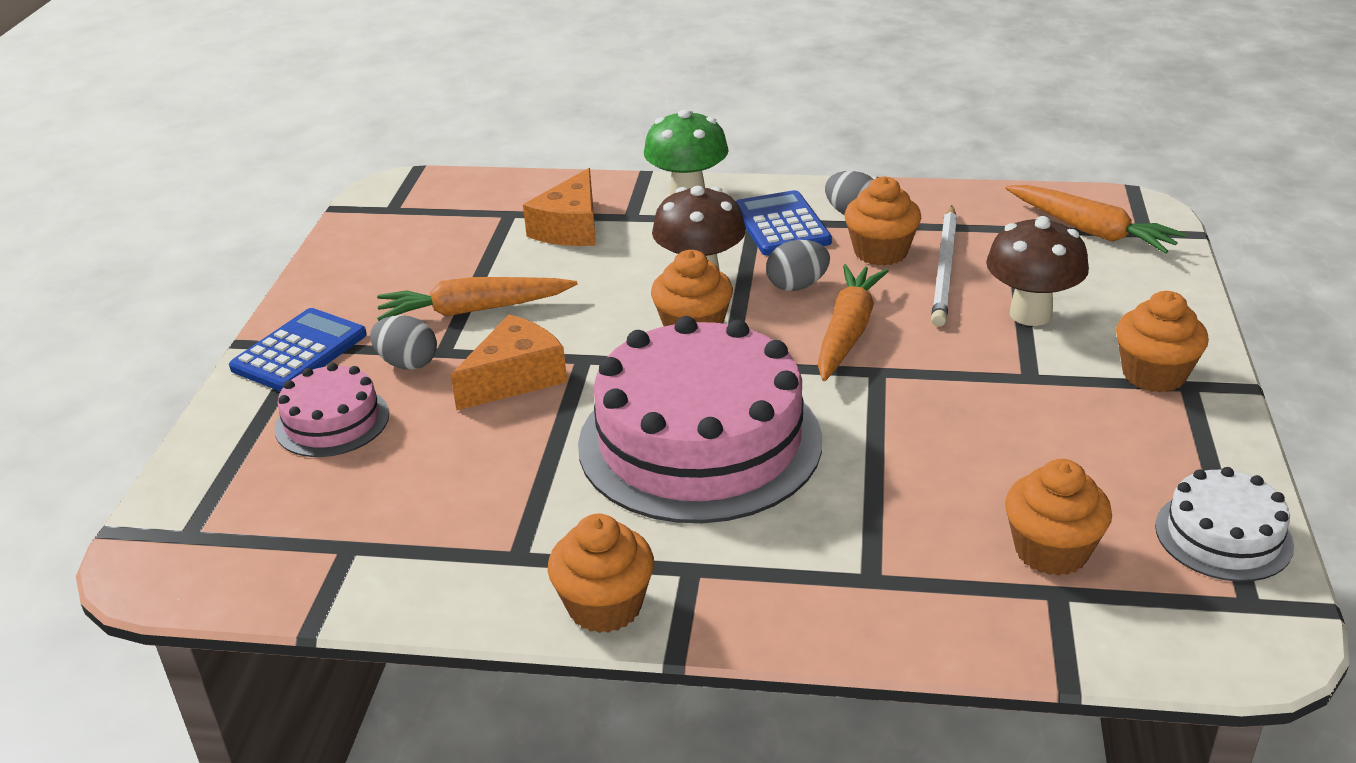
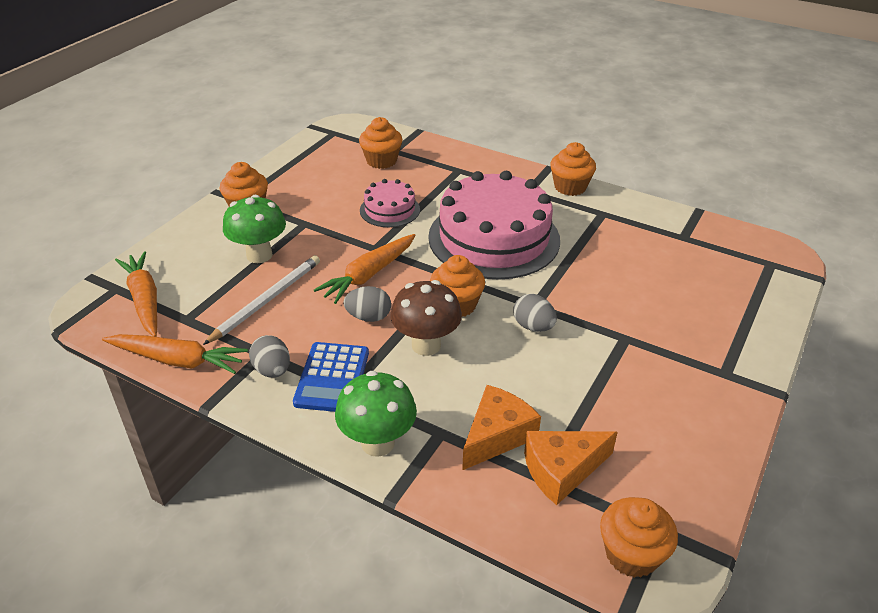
camera: 160 degrees left, 5 degrees up
(299, 352) = (729, 369): blue calculator -> none
(332, 421) = (699, 307): pink cake -> pink cake (389, 210)
(407, 363) = (650, 335): grey egg -> grey egg (533, 326)
(474, 310) = (598, 368): orange carrot -> orange carrot (177, 360)
(515, 378) = (581, 303): orange cheese -> orange cheese (562, 470)
(880, 252) = (290, 327): orange cupcake -> orange cupcake (631, 554)
(1030, 314) = (259, 255): brown mushroom -> green mushroom
(1223, 535) = (313, 149): white cake -> none

